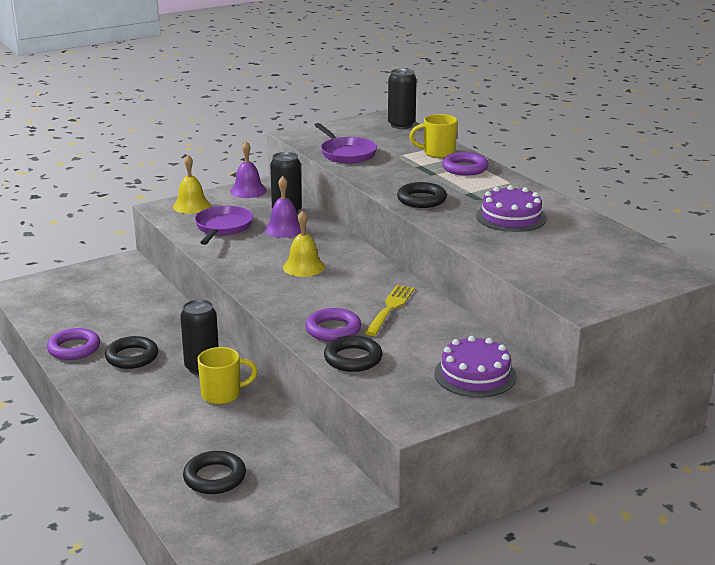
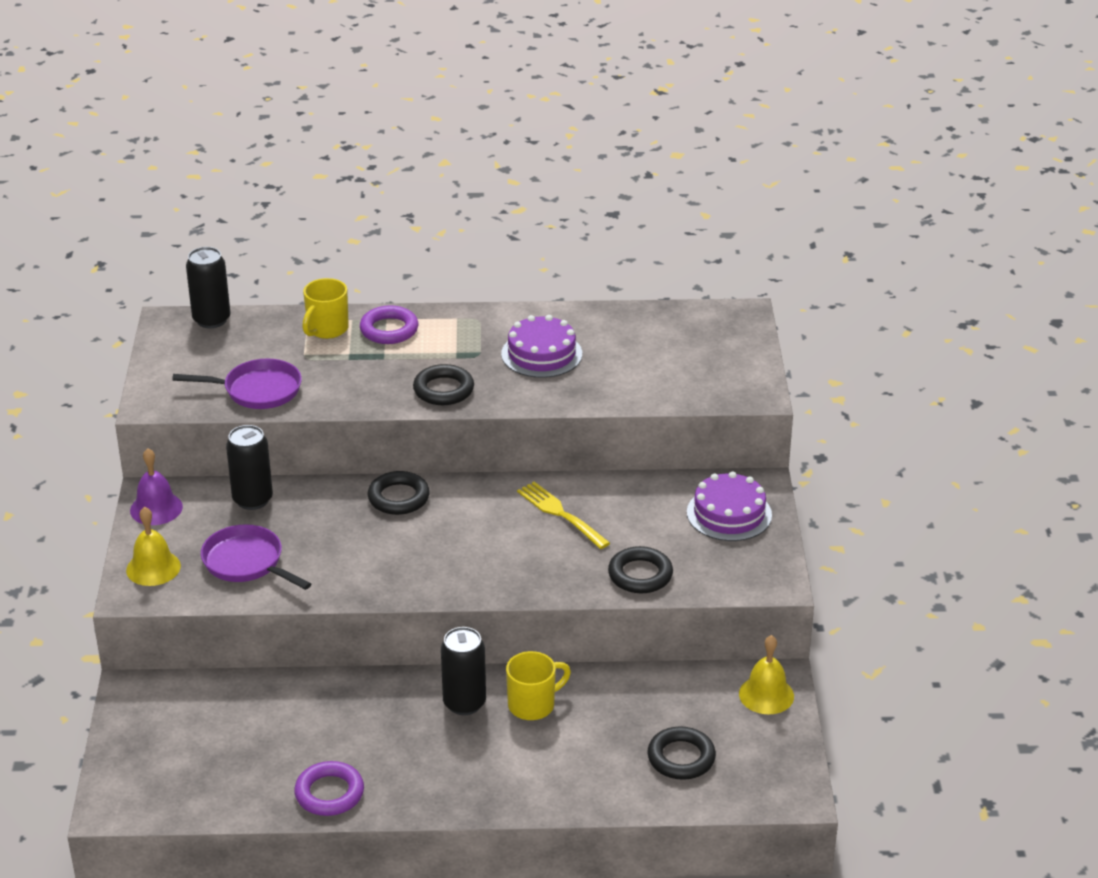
camera: 60 degrees left, 10 degrees up
(132, 357) = (392, 750): black ring -> black ring (398, 498)
(223, 394) = (533, 705): yellow mug -> yellow mug turned 45 degrees clockwise
(284, 229) = (299, 518): purple bell -> none
(303, 267) = (412, 537): yellow bell -> yellow bell (766, 695)
(333, 330) = (572, 567): purple ring -> none

